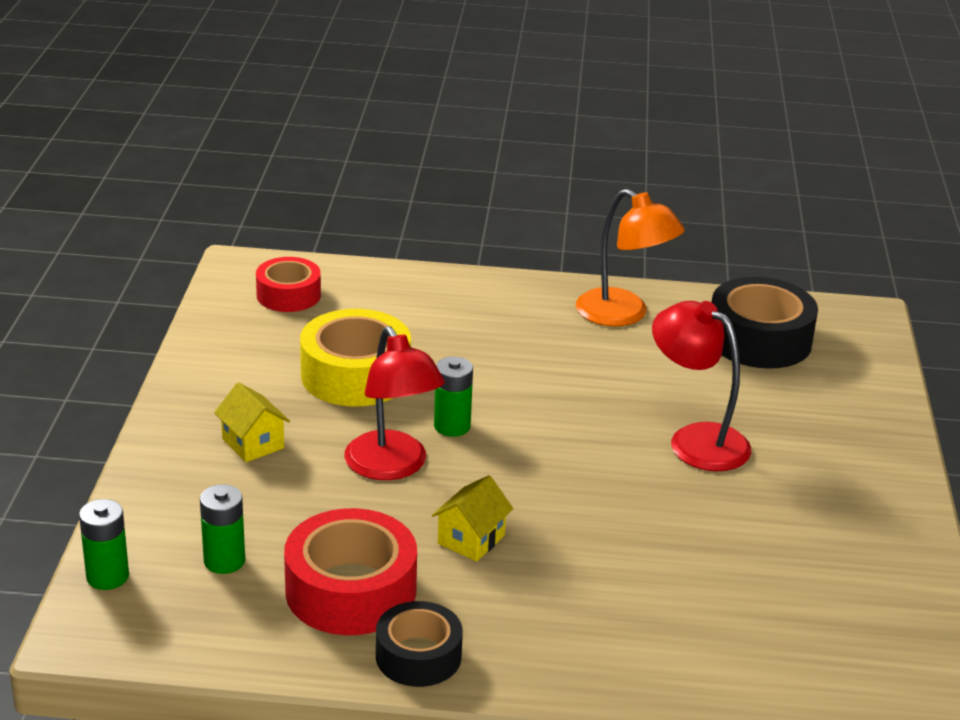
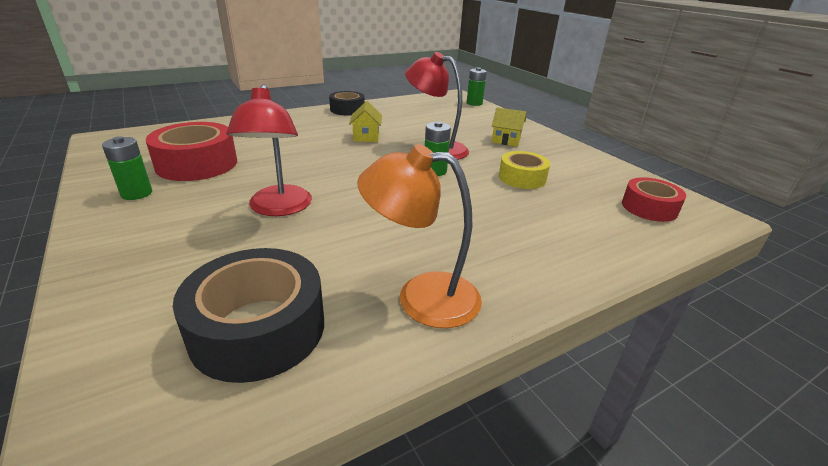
camera: 145 degrees right, 0 degrees up
(224, 561) = (447, 113): green battery -> green battery (136, 193)
(351, 590) = (392, 116): red tape -> red tape (197, 164)
(355, 375) = (522, 178): yellow tape -> yellow tape, size x0.63
(696, 440) = (279, 208): red lamp -> red lamp turned 75 degrees clockwise

